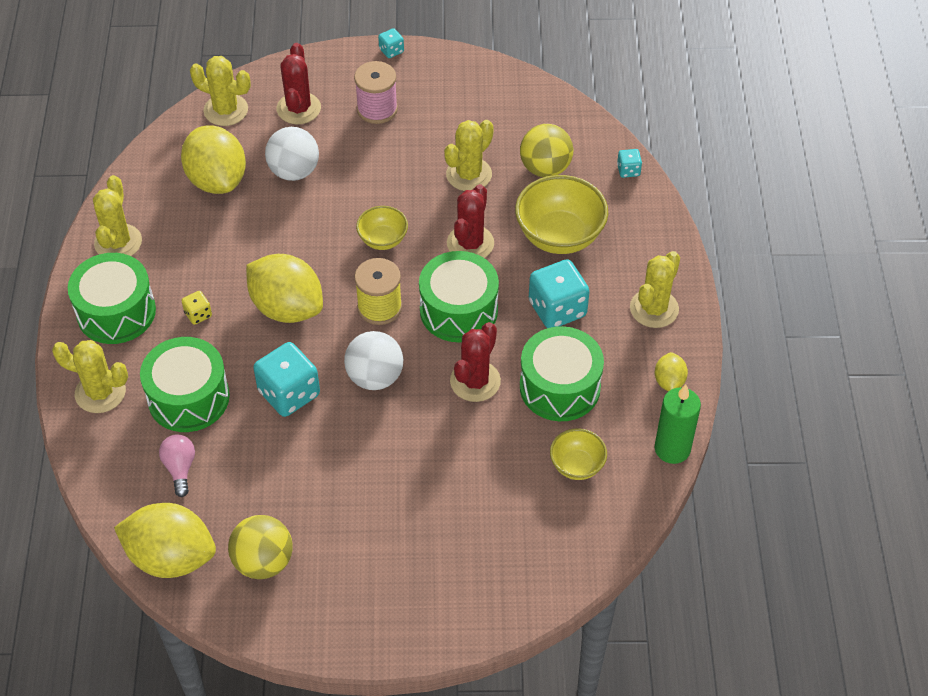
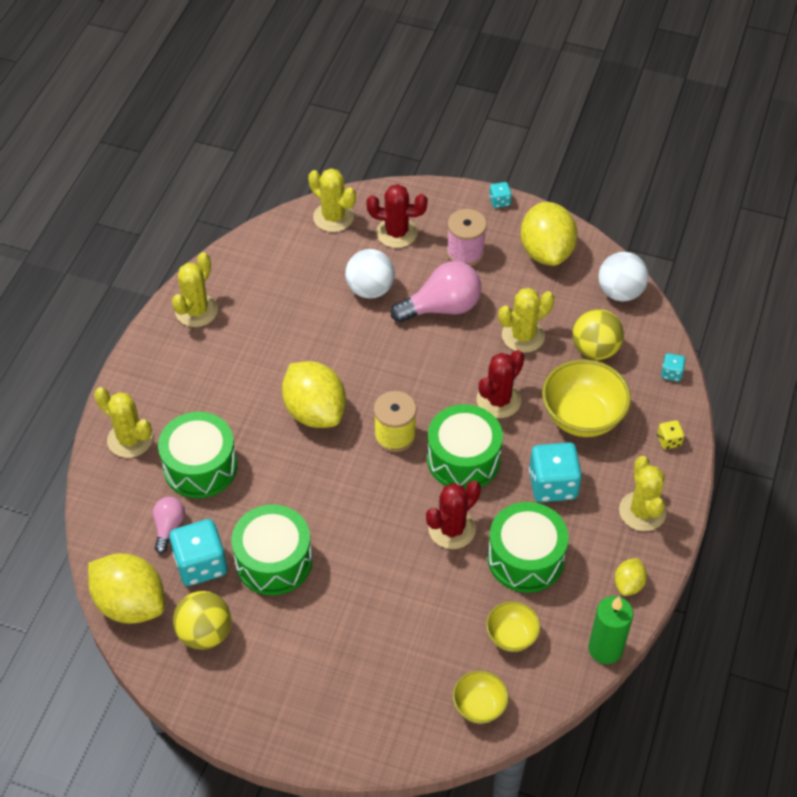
camera: 20 degrees right, 0 degrees up
(116, 312) = (171, 372): green drum -> green drum (273, 561)
(198, 314) = (237, 395): yellow dice -> yellow dice (669, 441)
(217, 180) = (301, 278): yellow lemon -> yellow lemon (546, 251)
(289, 393) = (286, 489): turquoise dice -> turquoise dice (201, 564)
(298, 108) = (396, 233): red cactus -> red cactus turned 75 degrees clockwise
(375, 377) = (365, 497): white ball -> white ball (620, 292)
(376, 169) = (442, 307): none -> pink light bulb
(383, 240) = (422, 374): yellow bowl -> yellow bowl (479, 706)
(654, 309) = (642, 511): yellow cactus -> yellow cactus turned 60 degrees counterclockwise

